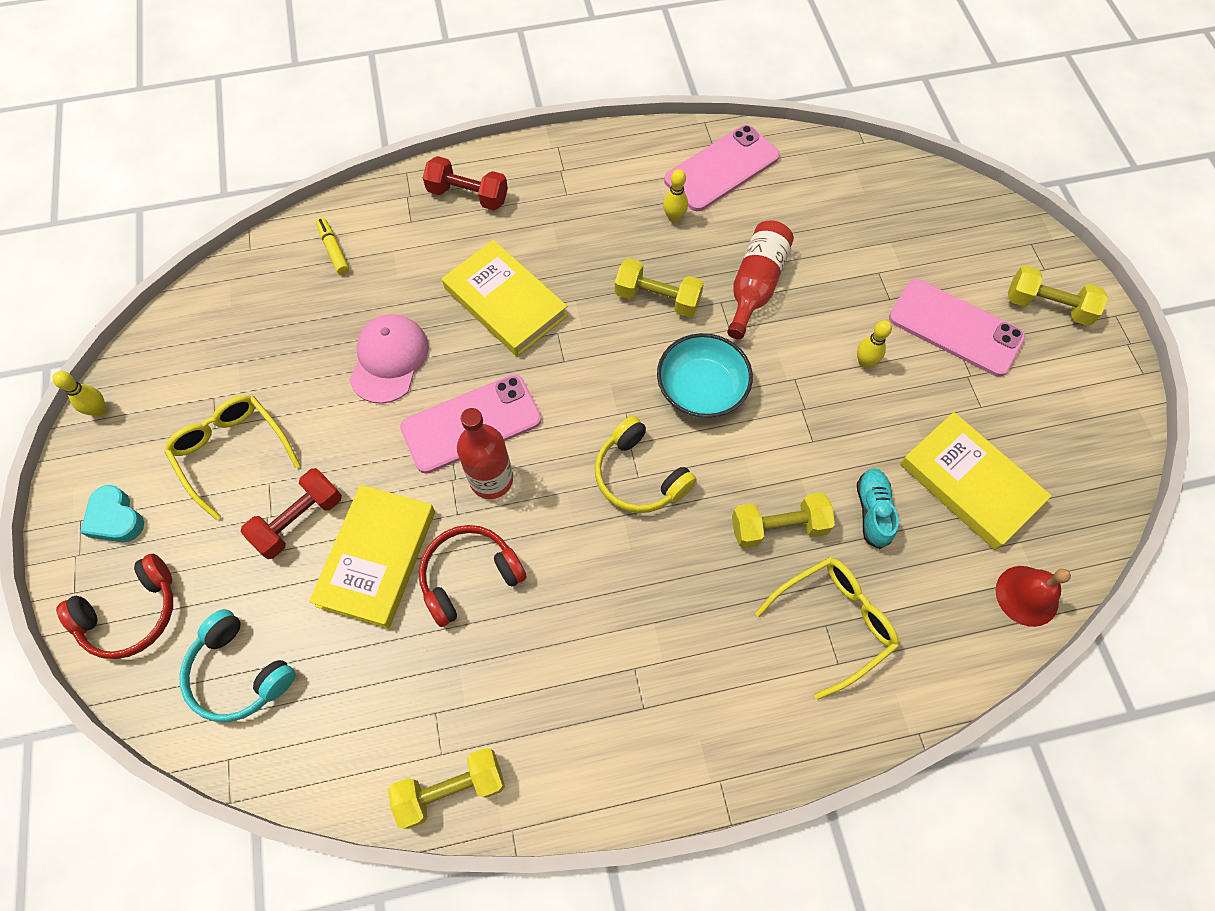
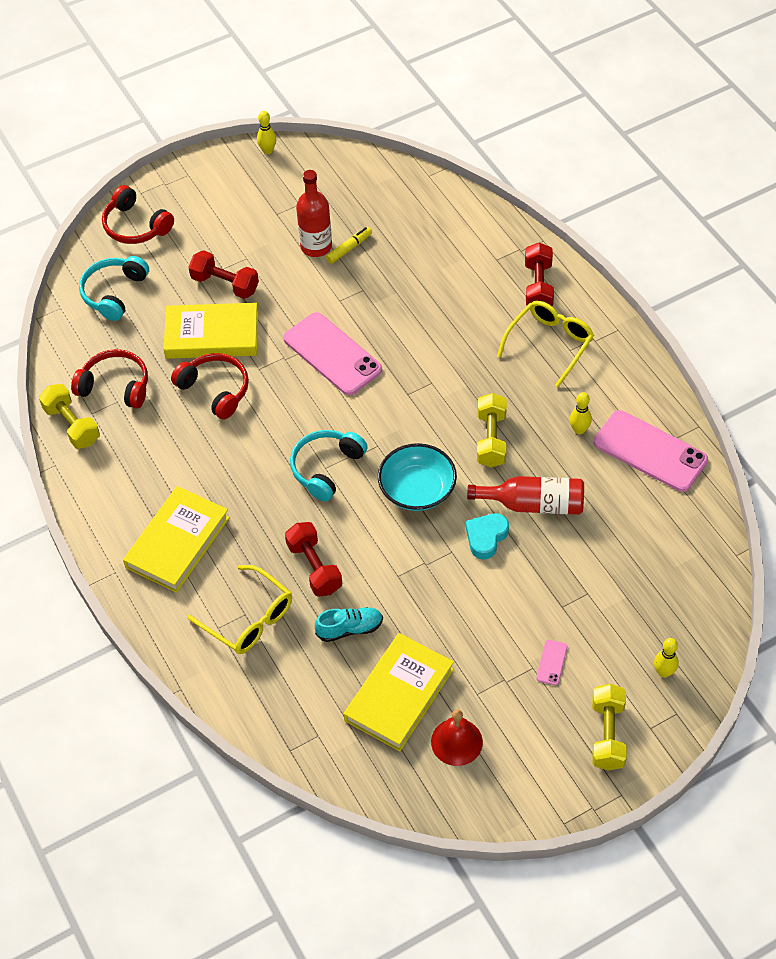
camera: 75 degrees right, 10 degrees down
(116, 518) = (195, 191): turquoise heart -> turquoise heart (486, 537)
(232, 452) = (262, 230): yellow glasses -> yellow glasses (549, 344)
(334, 250) = (449, 223): yellow marker -> yellow marker (349, 248)
(389, 360) = (367, 289): pink cap -> none
(407, 709) = (115, 386): none -> red headphones
(491, 479) = (292, 380): red bottle -> red bottle (316, 246)
(505, 302) = (446, 342): yellow book -> yellow book (177, 542)
(639, 476) = (326, 468): yellow headphones -> turquoise headphones
(778, 527) = (314, 567): yellow dumbbell -> red dumbbell
(864, 362) = (488, 599): yellow bowling pin -> yellow bowling pin (664, 672)
(955, 328) = (551, 662): pink phone -> pink phone, size x0.41
(1027, 595) = (312, 749): red bell -> red bell (456, 742)

